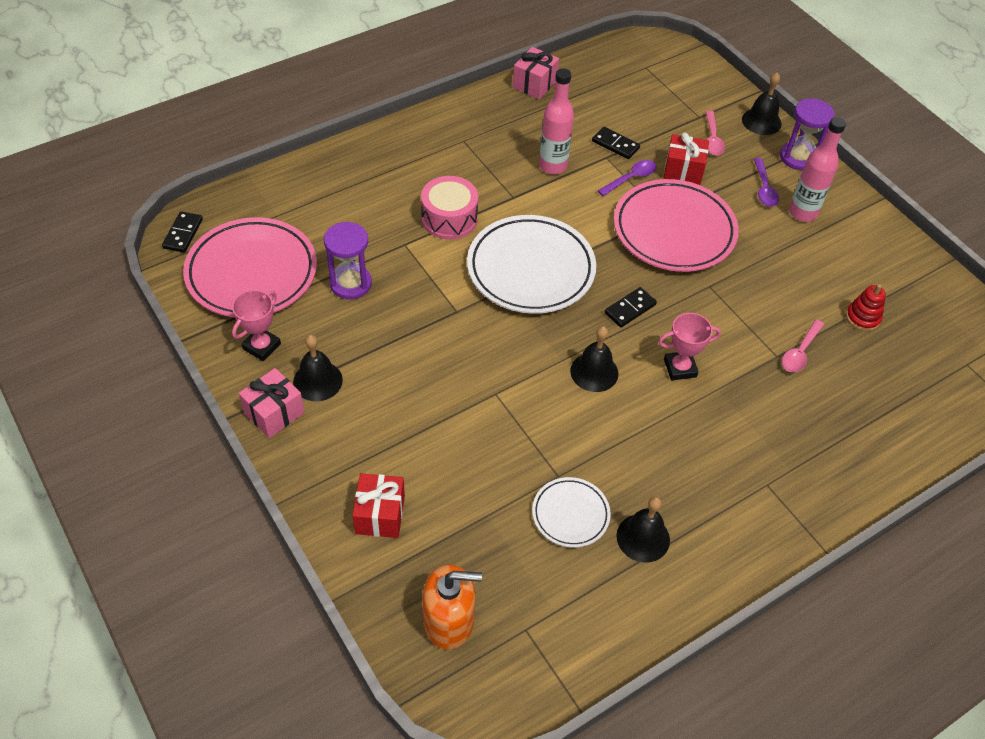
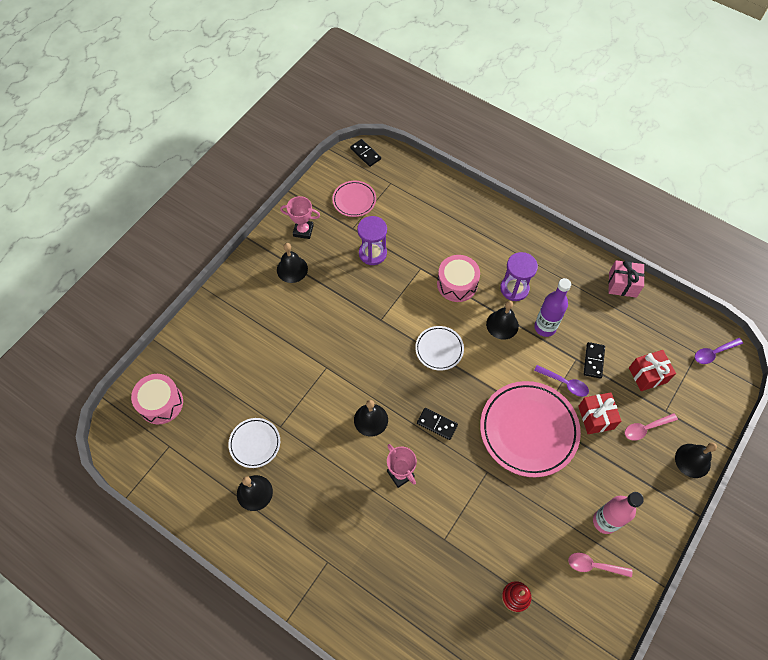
camera: 70 degrees right, 10 degrees up
(183, 234) = (365, 154): black domino -> black domino turned 60 degrees clockwise
(252, 273) = (354, 200): pink plate -> pink plate, size x0.52
(274, 413) = (260, 258): pink gift -> none
(380, 515) = (215, 340): red gift -> red gift (647, 375)
(449, 620) = (161, 403): orange soap dispenser -> pink drum
(529, 200) = (502, 324): none -> black bell
(531, 269) = (439, 349): white plate -> white plate, size x0.52
(553, 166) = (545, 327): pink bottle -> purple bottle
(764, 188) = (613, 484): purple spoon -> purple spoon (713, 353)
(798, 157) = (667, 501): purple hourglass -> purple hourglass (514, 288)
(800, 352) = (456, 556): pink spoon -> pink spoon (594, 566)

